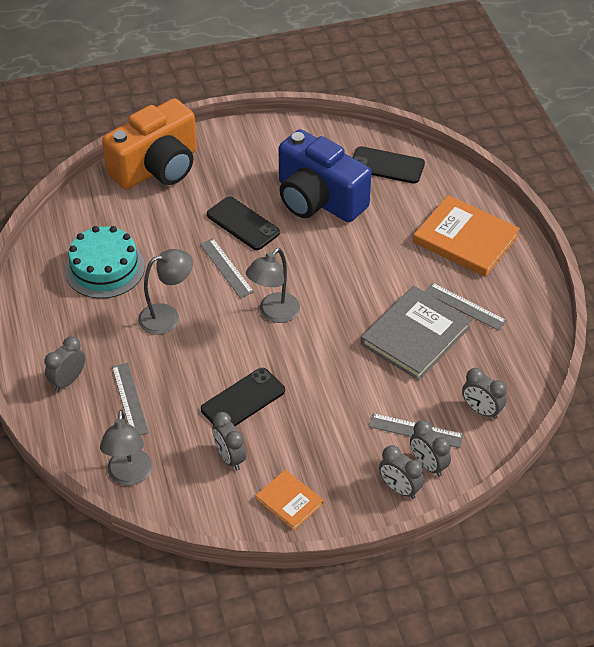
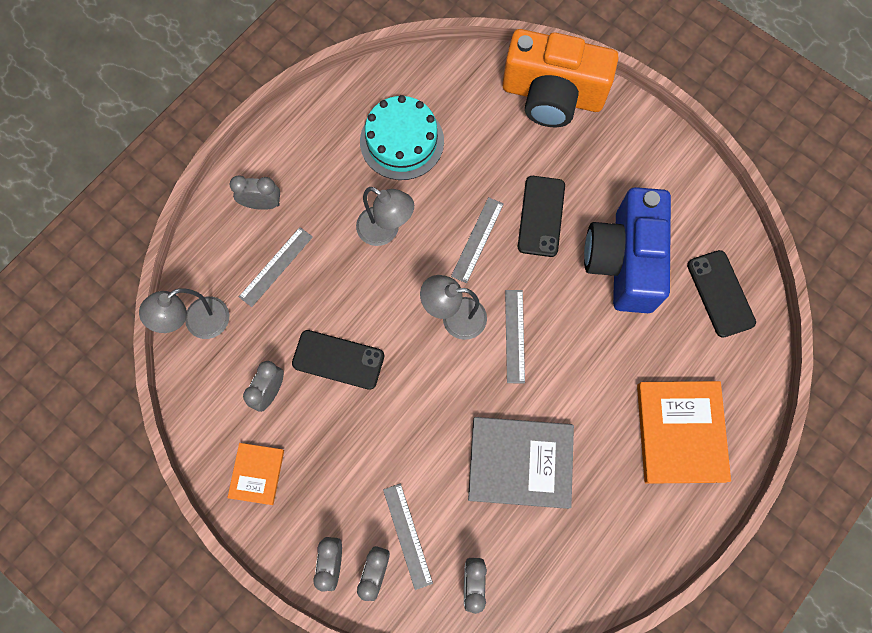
camera: 55 degrees right, 25 degrees up
(465, 306) = (591, 487): grey ruler -> grey ruler (515, 336)

